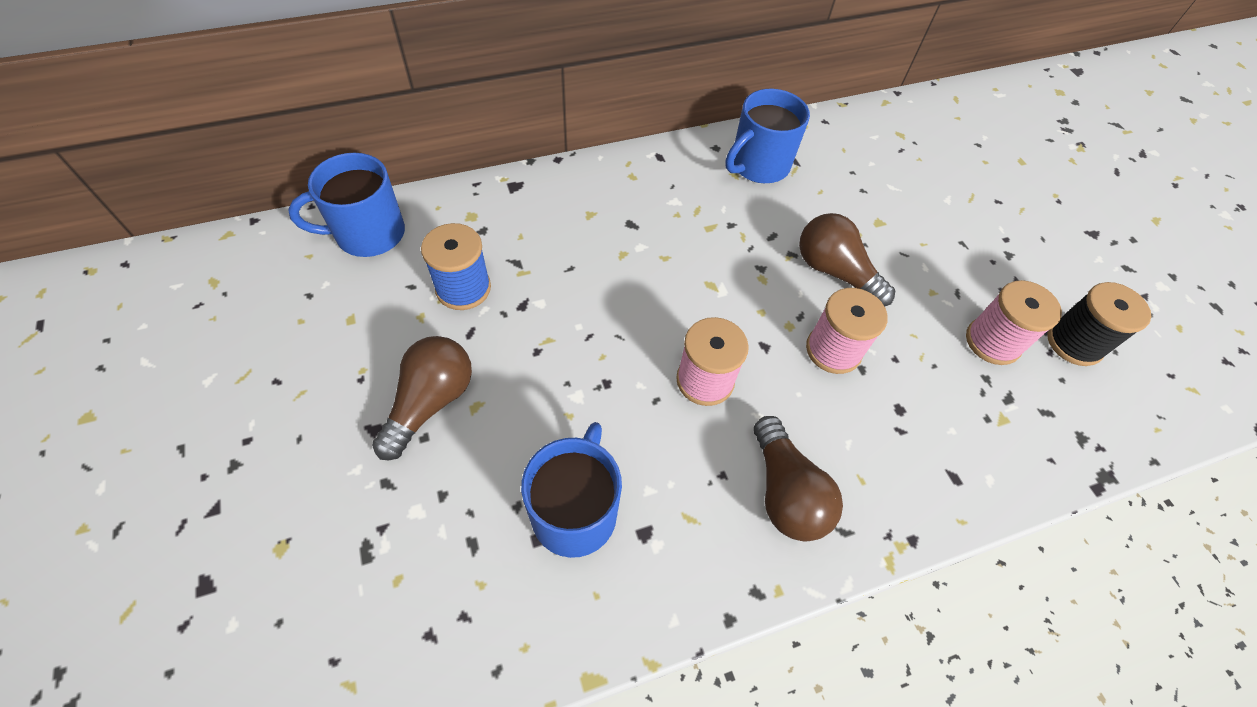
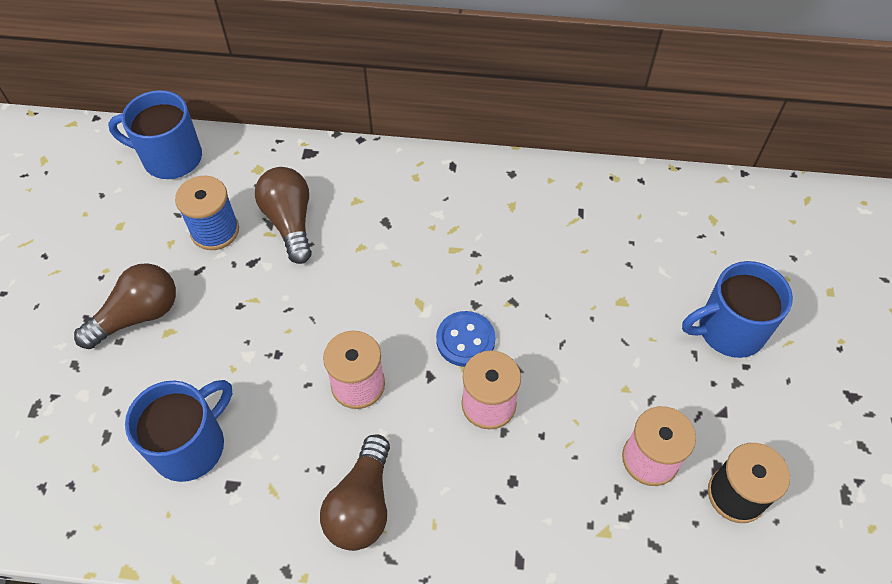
camera: 30 degrees right, 0 degrees up
(758, 165) = (540, 205): blue mug -> blue mug (729, 330)
(774, 302) = (465, 340): none -> blue button
(834, 272) = (541, 333): brown light bulb -> brown light bulb (290, 222)

